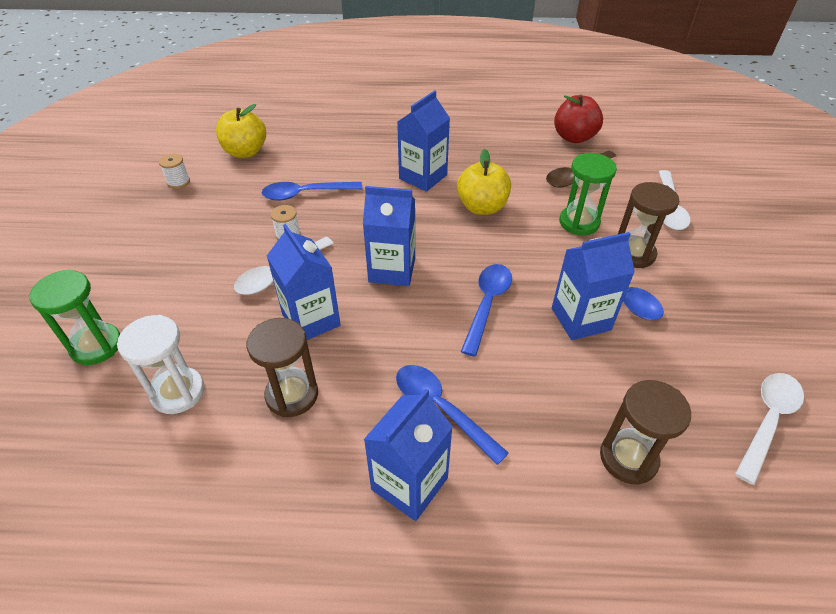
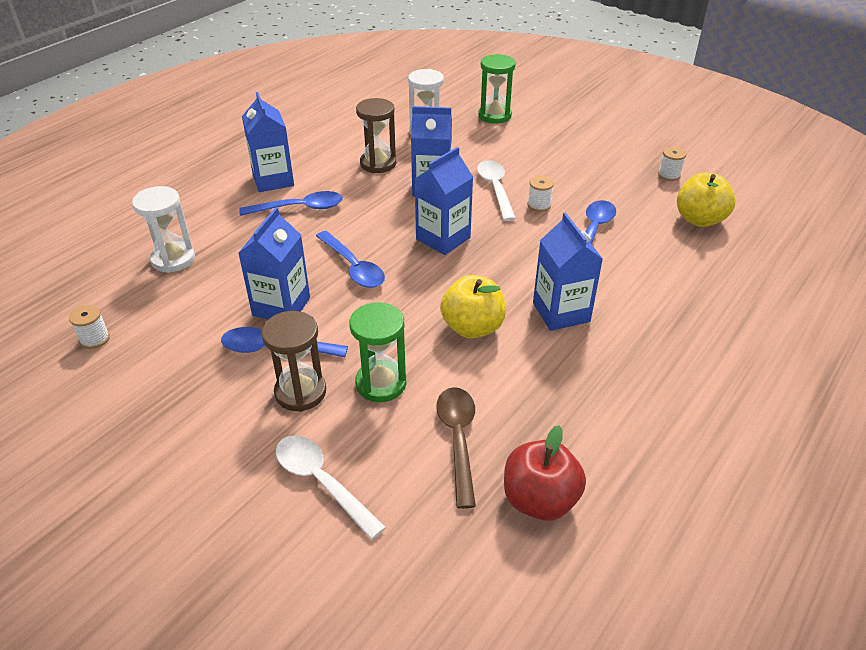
camera: 125 degrees right, 5 degrees down
(628, 458) = (173, 259): brown hourglass -> white hourglass
(767, 421) = (94, 339): white spoon -> white spool

